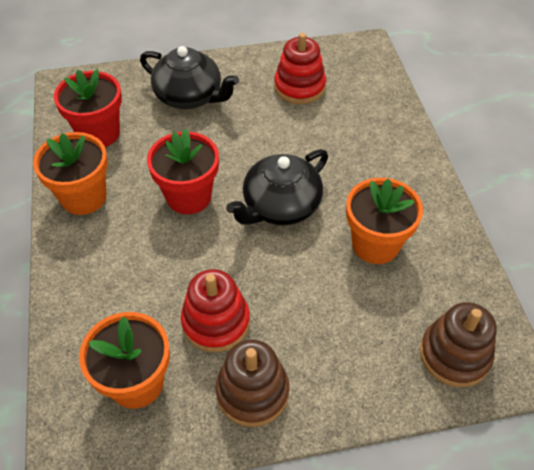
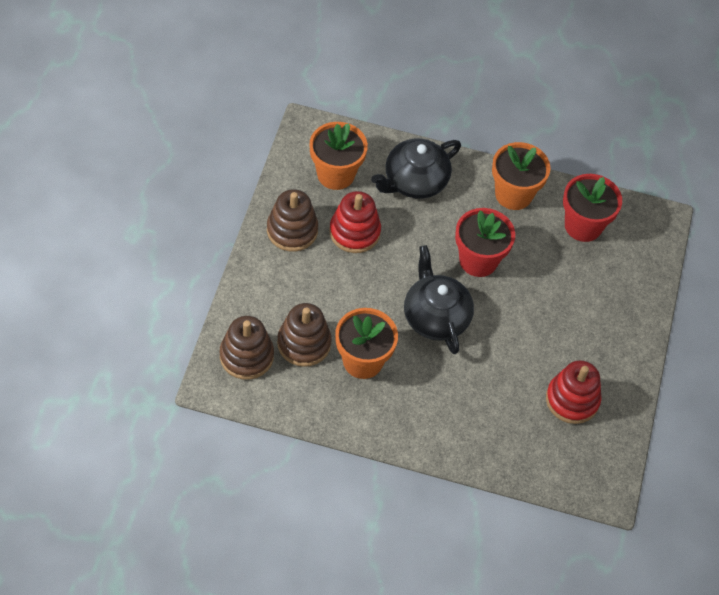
camera: 110 degrees right, 5 degrees up
(189, 96) = (600, 307): black teapot -> black teapot (414, 181)
(395, 306) = (304, 343): none -> brown stacking toy

